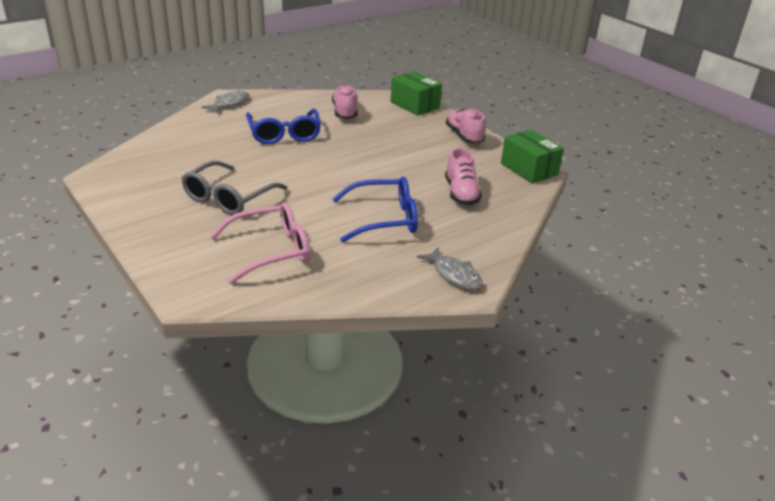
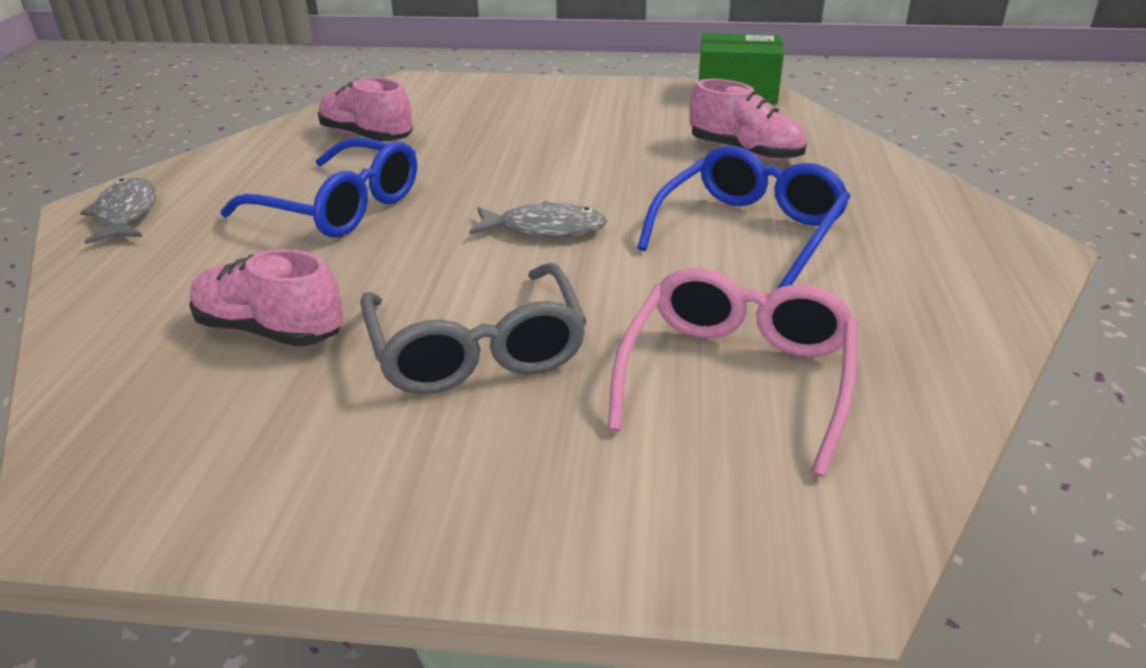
camera: 45 degrees left, 0 degrees up
(414, 105) = (443, 87): green box -> none
(454, 275) = (975, 241): grey fish -> grey fish (545, 229)
(464, 136) = (588, 93): pink shoe -> pink shoe (270, 330)

